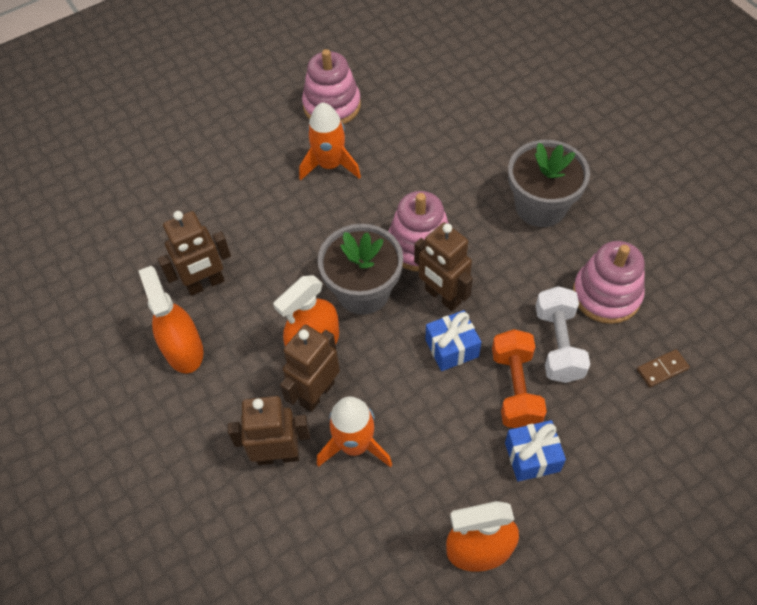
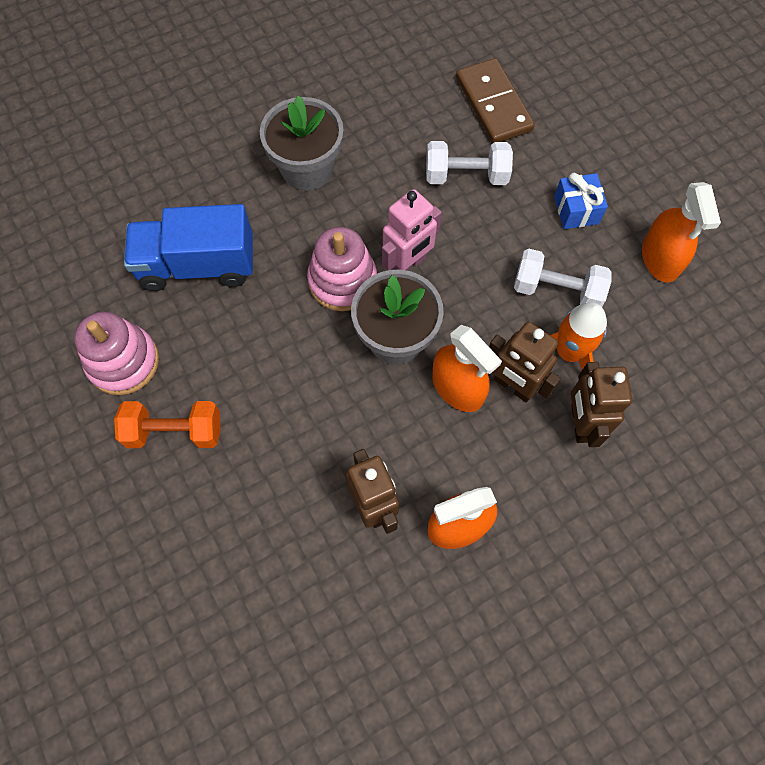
camera: 90 degrees left, 10 degrees up
(330, 165) = (218, 366): orange rocket -> none
(424, 139) = (198, 265): none -> blue truck
(427, 435) = (557, 290): none -> white dumbbell
(442, 296) = (408, 265): brown robot -> pink robot
(452, 348) = (466, 262): blue gift -> none
(515, 388) = (510, 214): orange dumbbell -> orange dumbbell (175, 431)
(606, 295) = (415, 131): pink stacking toy -> none
(662, 369) = (493, 104): brown domino -> brown domino, size x2.22

